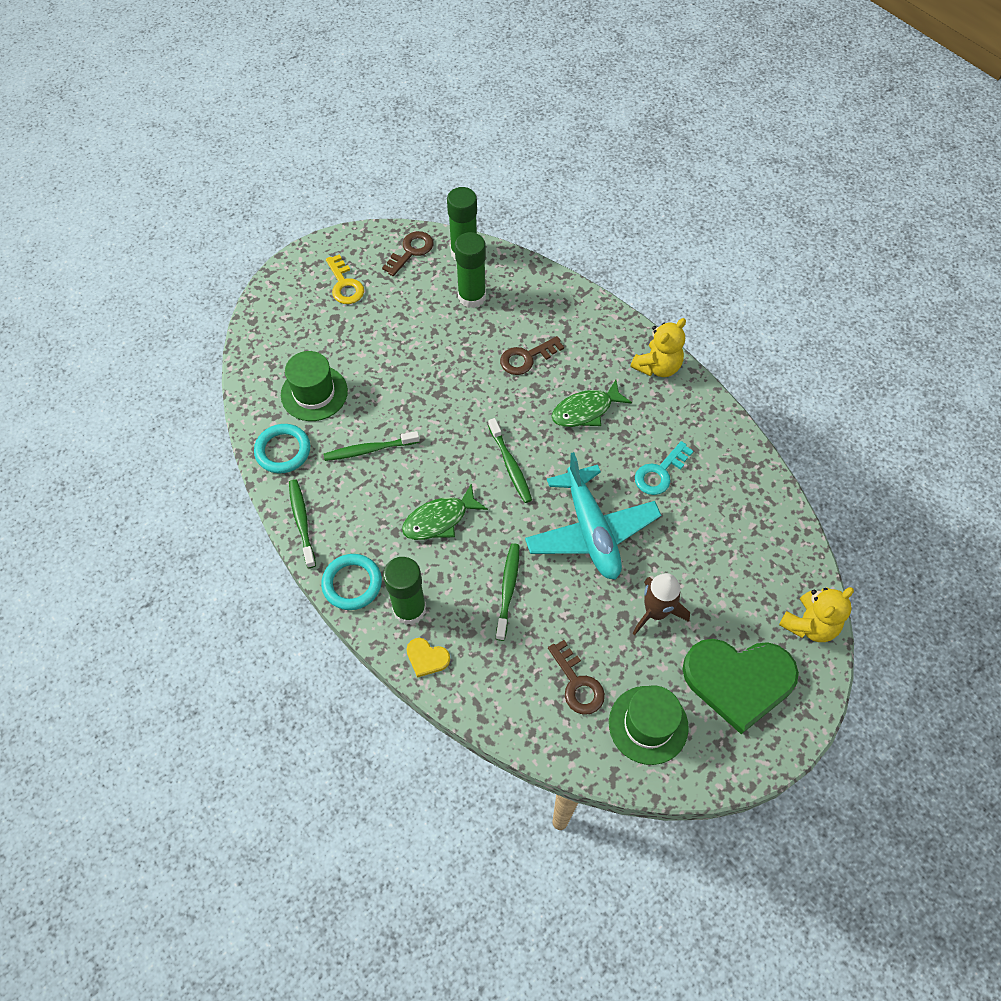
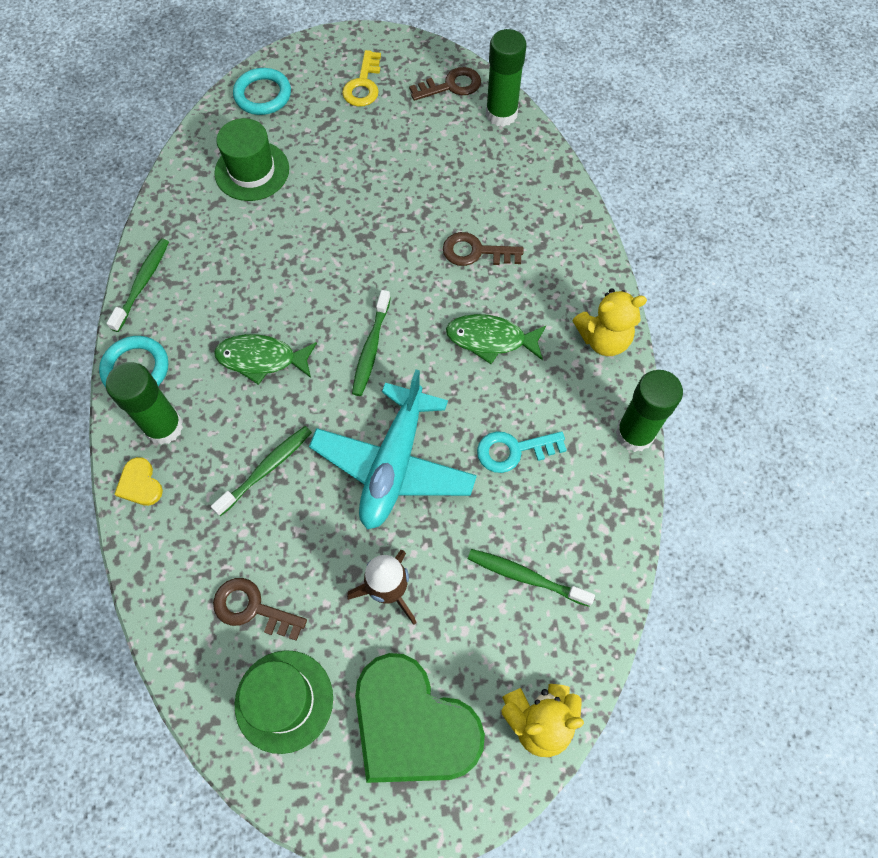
camera: 35 degrees right, 5 degrees up
(283, 451) = (181, 208): turquoise ring -> turquoise ring (263, 95)
(369, 450) = (255, 253): green toothbrush -> green toothbrush (526, 577)
(472, 297) = (472, 161): green glue stick -> green glue stick (634, 434)
(577, 683) = (252, 608): brown key -> brown key turned 105 degrees clockwise

